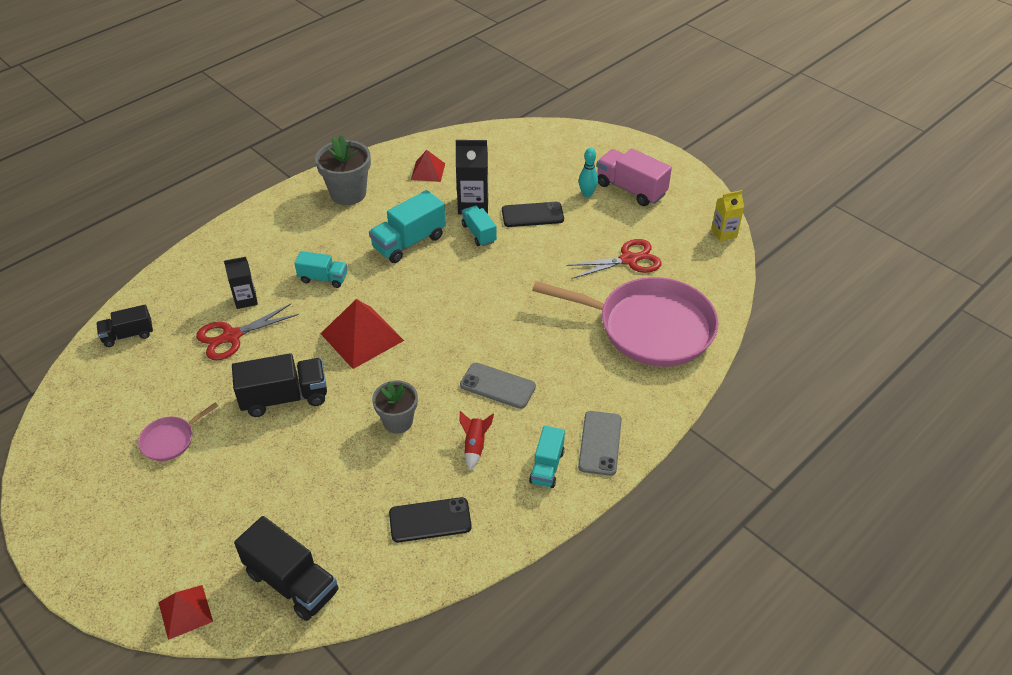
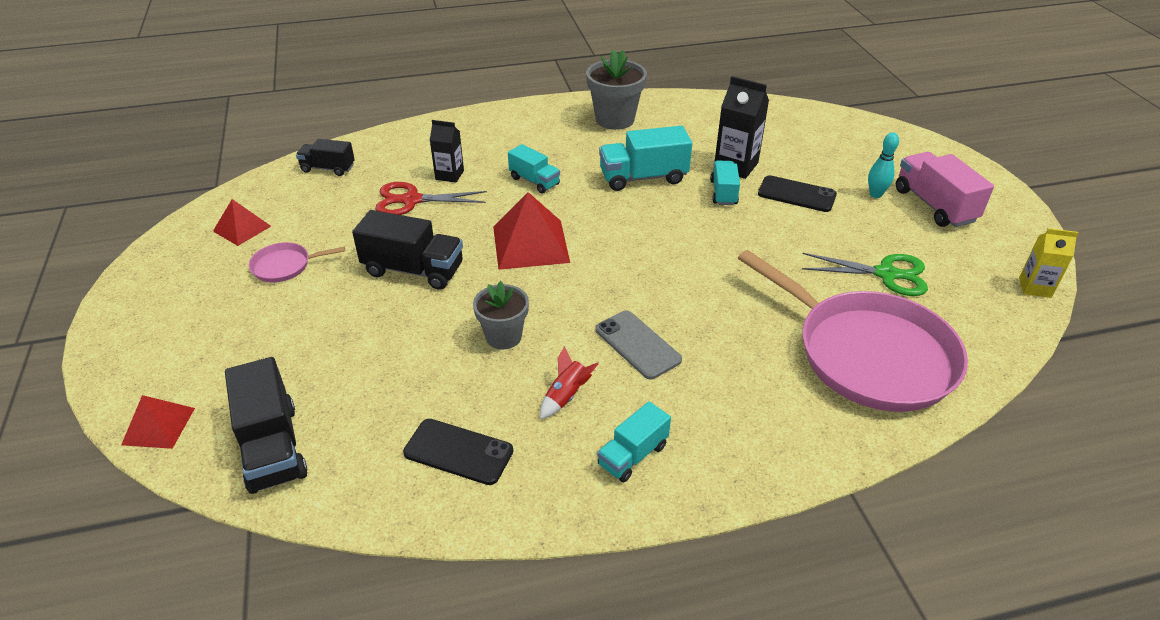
camera: 30 degrees right, 5 degrees down
(428, 171) = (709, 124): red pyramid -> red pyramid (242, 228)
(600, 443) = (717, 457): grey phone -> none
(629, 260) = (886, 274): red scissors -> green scissors

